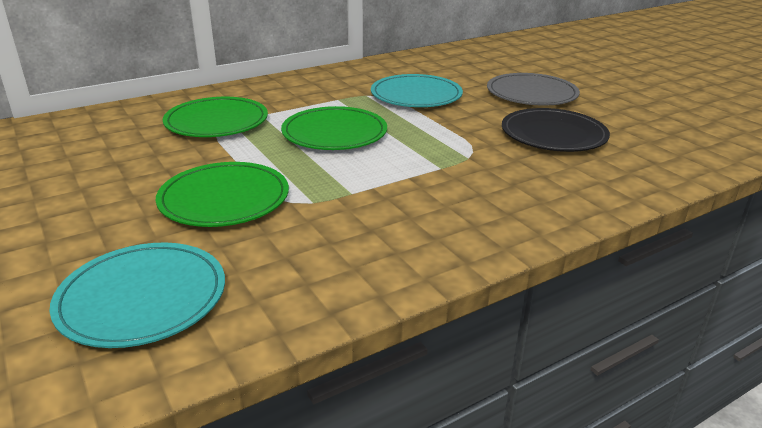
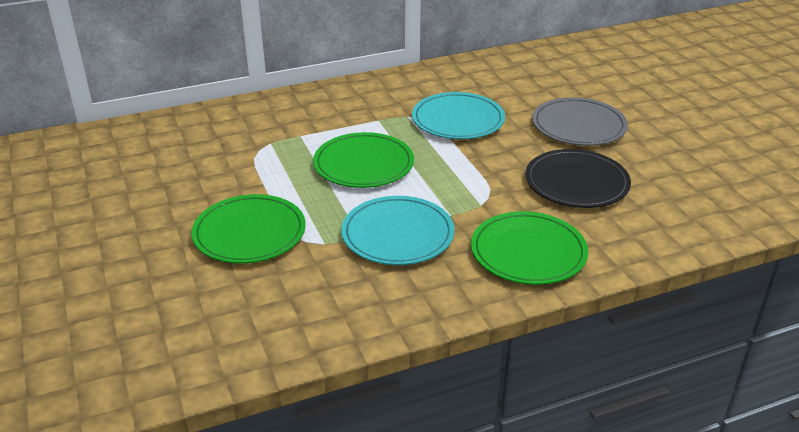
camera: 10 degrees right, 5 degrees up
(142, 298) = (172, 323): turquoise plate -> turquoise plate (397, 234)
(216, 122) = (257, 141): green plate -> green plate (528, 252)

